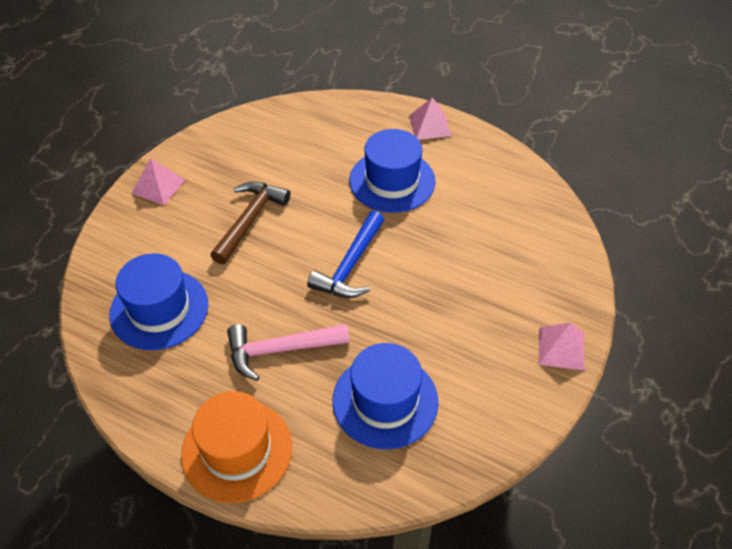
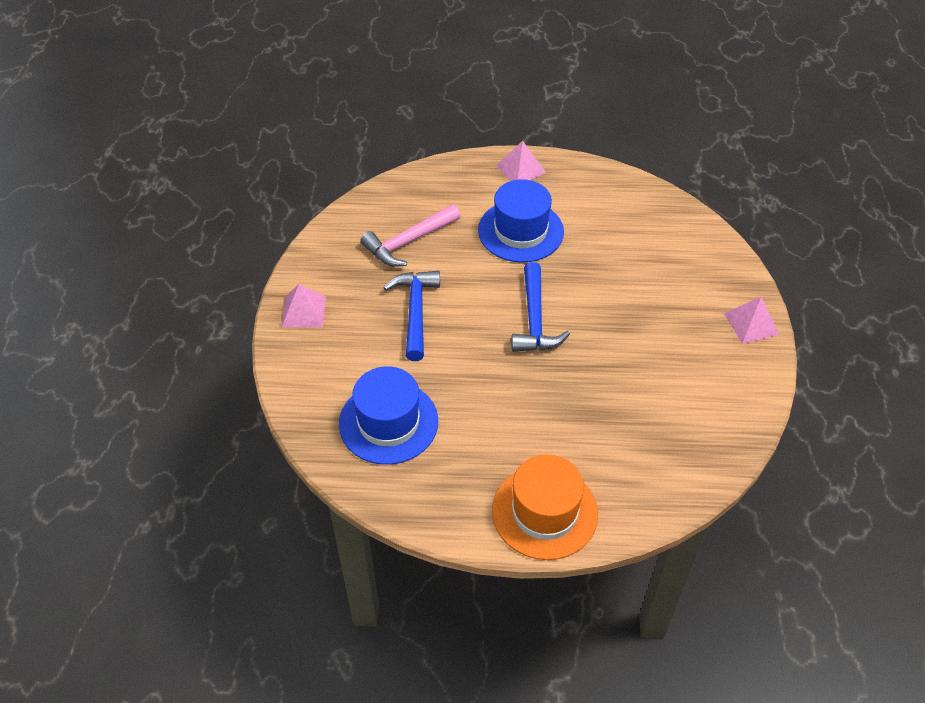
camera: 25 degrees left, 0 degrees up
(250, 220) = (415, 312): brown hammer -> blue hammer
(280, 350) = (523, 415): pink hammer -> pink hammer (408, 242)
(385, 401) = (640, 421): blue hat -> none

